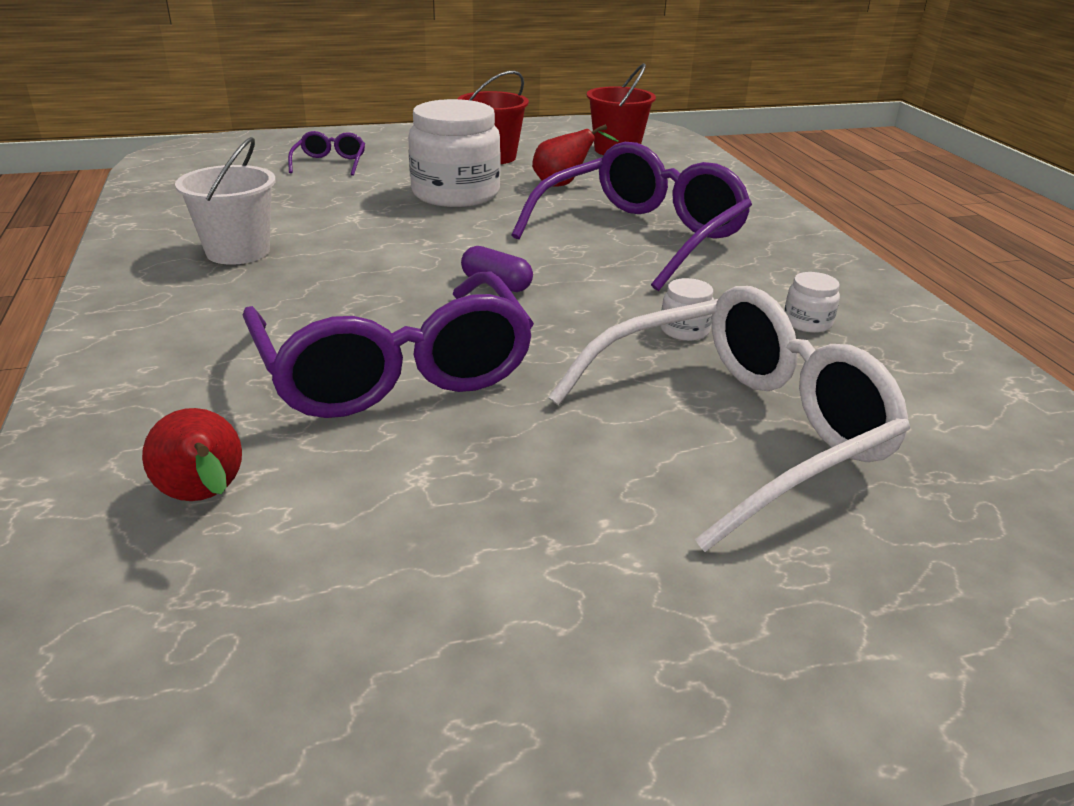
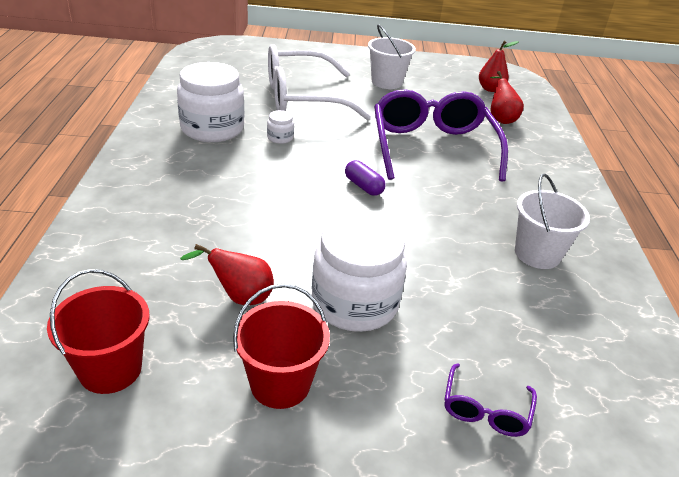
camera: 165 degrees left, 5 degrees up
(193, 651) = (490, 89): none -> red pear
(572, 567) = (386, 82): none -> white bucket
(642, 235) = (234, 209): purple glasses -> none
(807, 322) = (212, 128): white jar -> white jar, size x2.39

